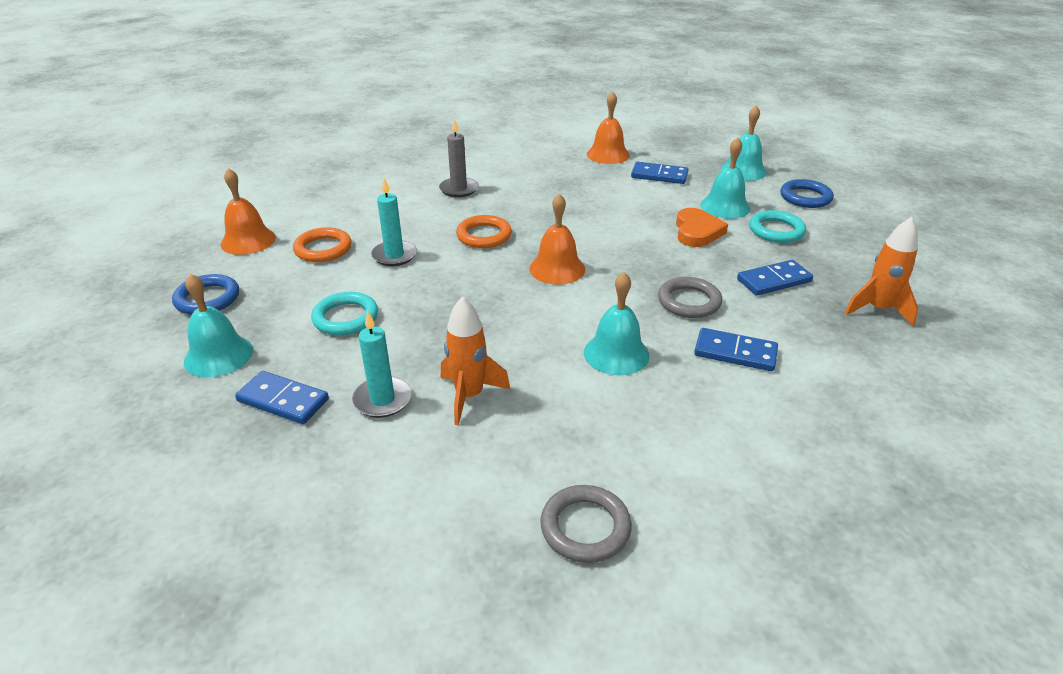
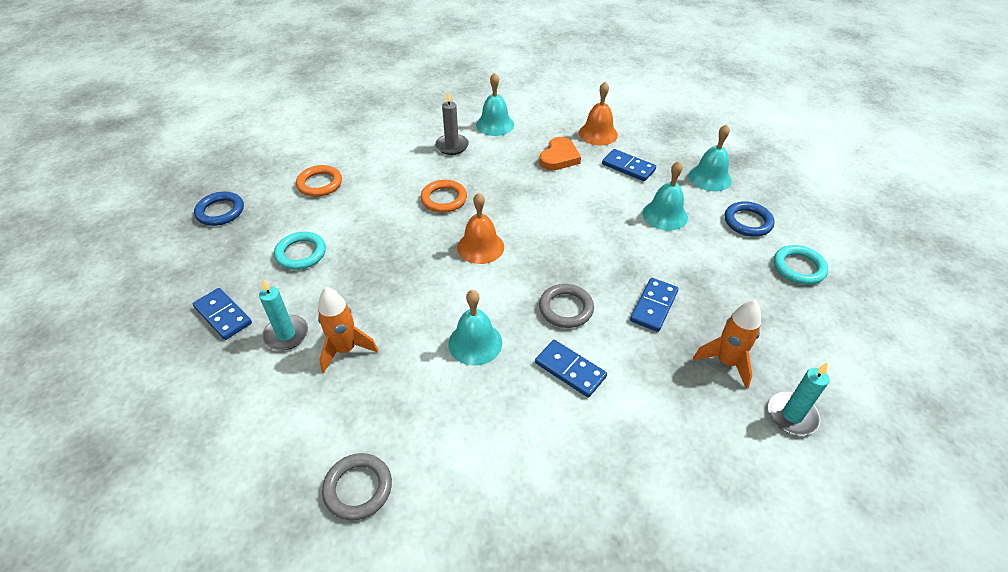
camera: 20 degrees right, 10 degrees up
(218, 355) = (203, 264): turquoise bell -> turquoise bell (495, 124)
(248, 240) = (273, 163): orange bell -> none
(394, 255) = (366, 203): turquoise candle -> turquoise candle (792, 415)
(697, 231) = (621, 237): orange heart -> orange heart (559, 157)
(774, 280) = (653, 306): blue domino -> blue domino turned 60 degrees counterclockwise
(776, 230) = (693, 253): turquoise ring -> turquoise ring (798, 267)

